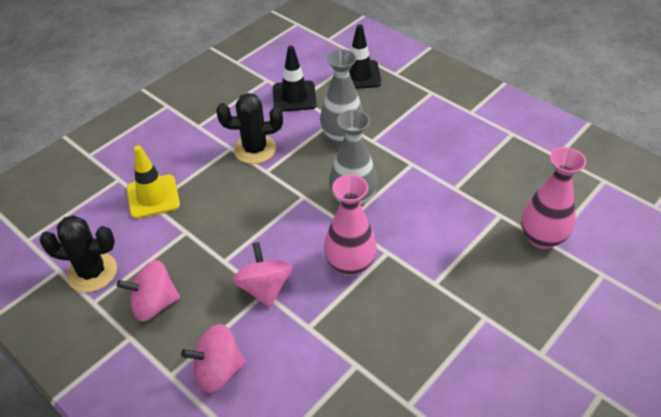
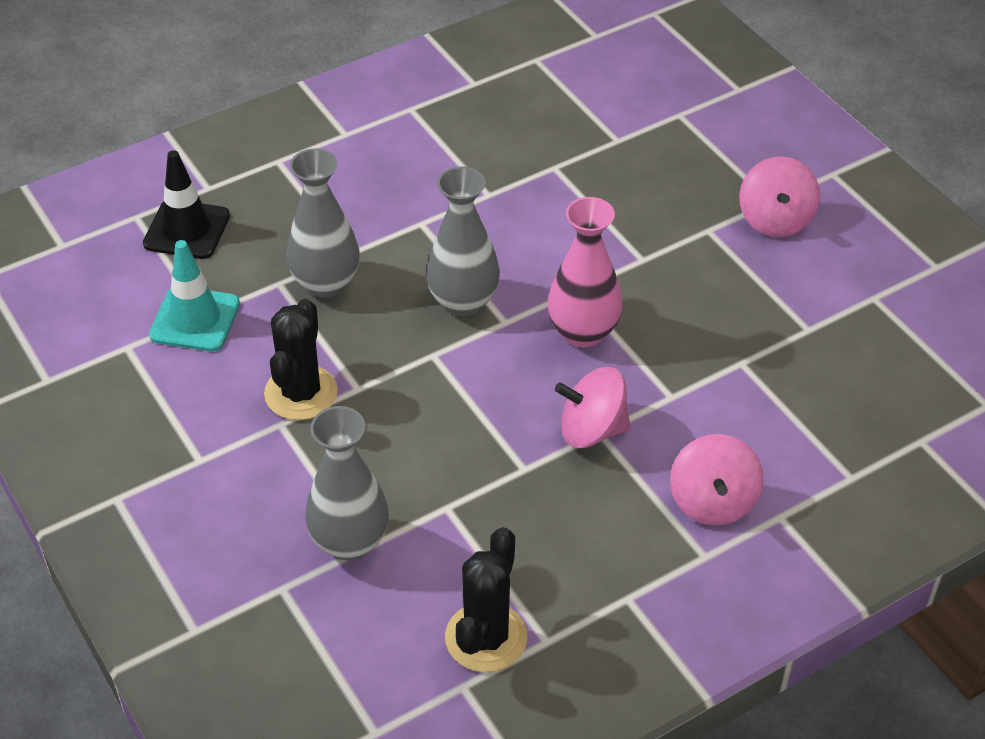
camera: 75 degrees left, 0 degrees up
(153, 197) = (350, 542): yellow traffic cone -> grey vase
(154, 304) = (577, 561): pink spinning top -> pink spinning top (775, 220)
(294, 96) = (195, 319): black traffic cone -> turquoise traffic cone
(541, 238) = (607, 144): pink vase -> none

